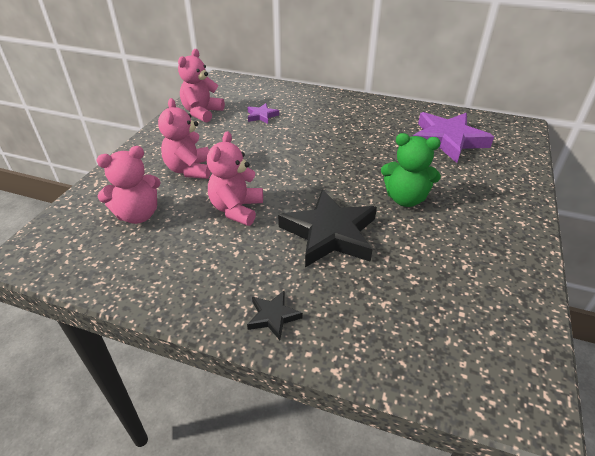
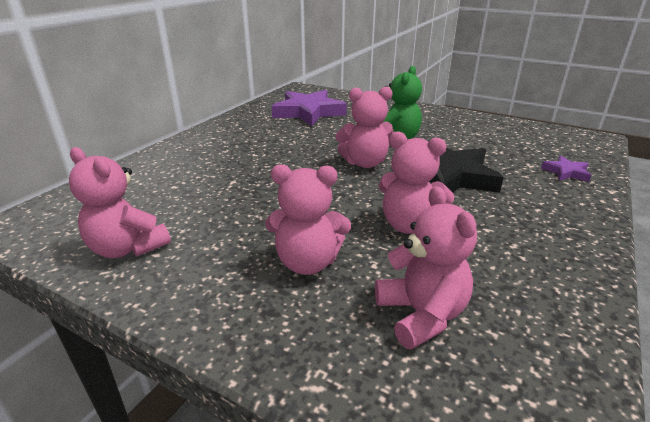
camera: 80 degrees left, 10 degrees down
(262, 116) = (187, 195): purple star -> purple star (566, 172)
(273, 316) = (571, 213): black star -> none
(339, 182) = (365, 163): none -> pink teddy bear

